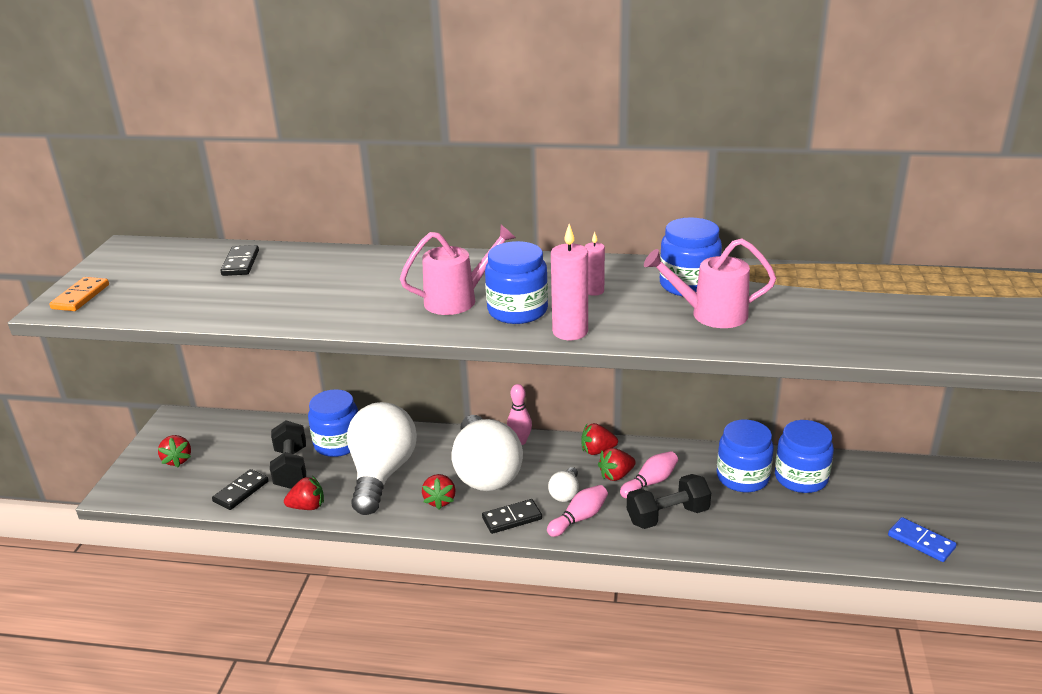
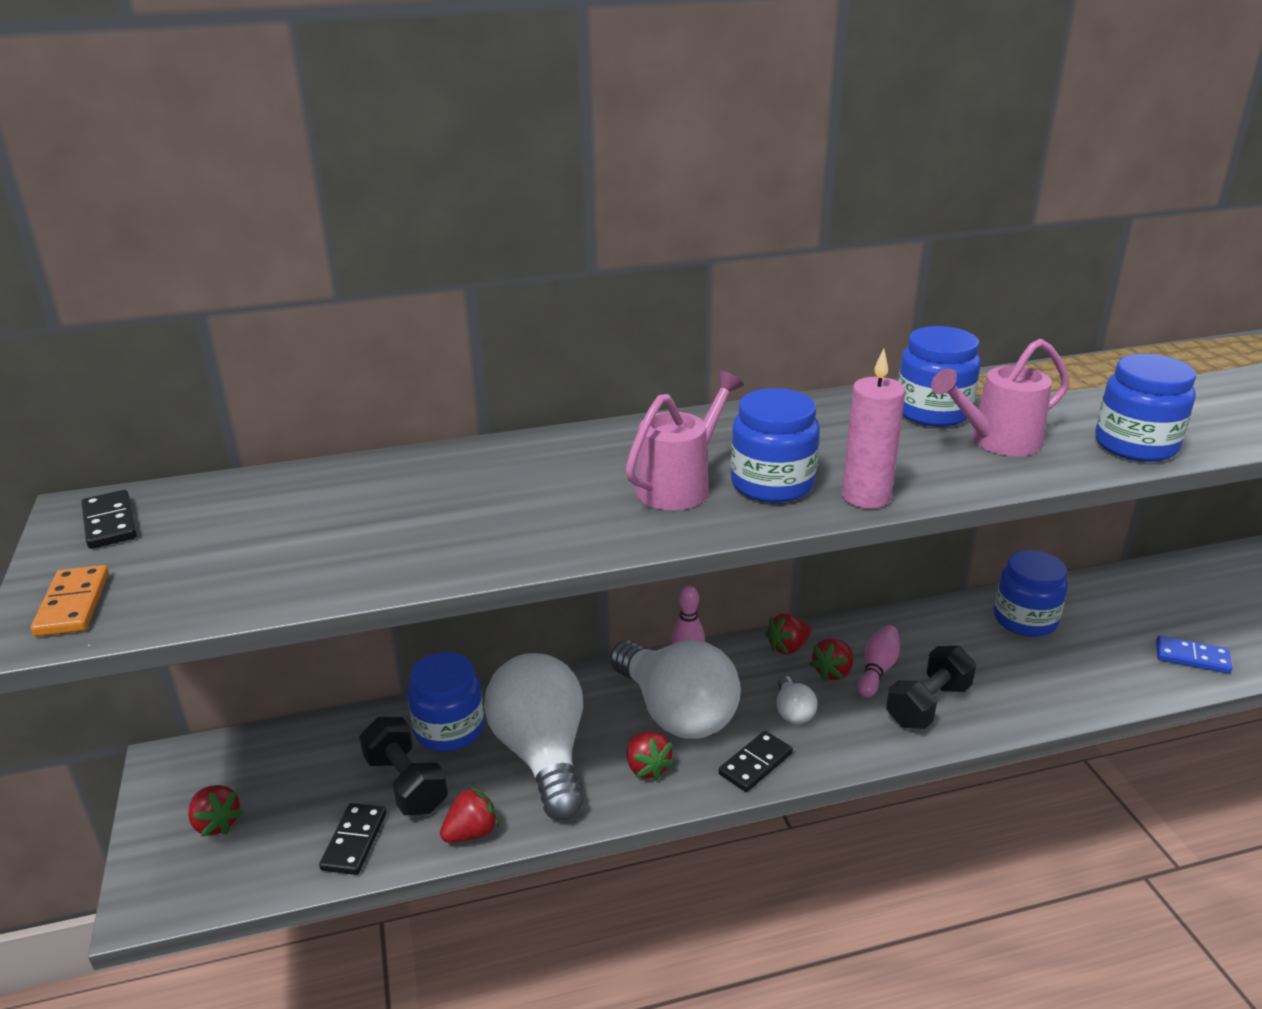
camera: 25 degrees left, 0 degrees up
(240, 263) = (306, 497): black domino -> black domino (109, 523)
(579, 518) = (834, 739): pink bowling pin -> none
(594, 291) = (836, 440): pink candle -> none
(742, 477) = (967, 635): blue jar -> blue jar (1135, 445)

